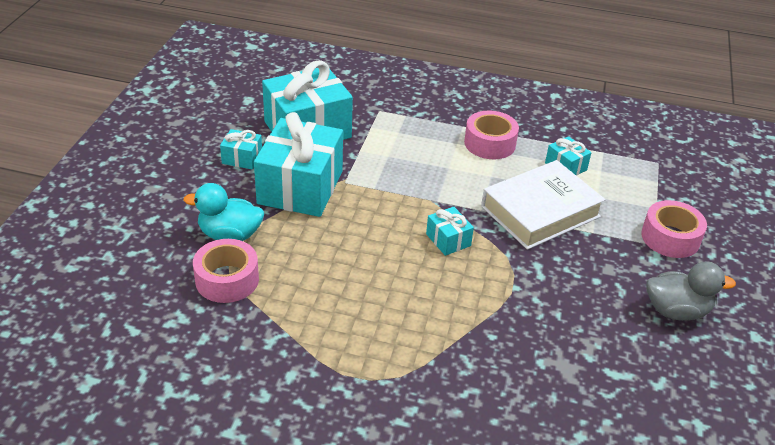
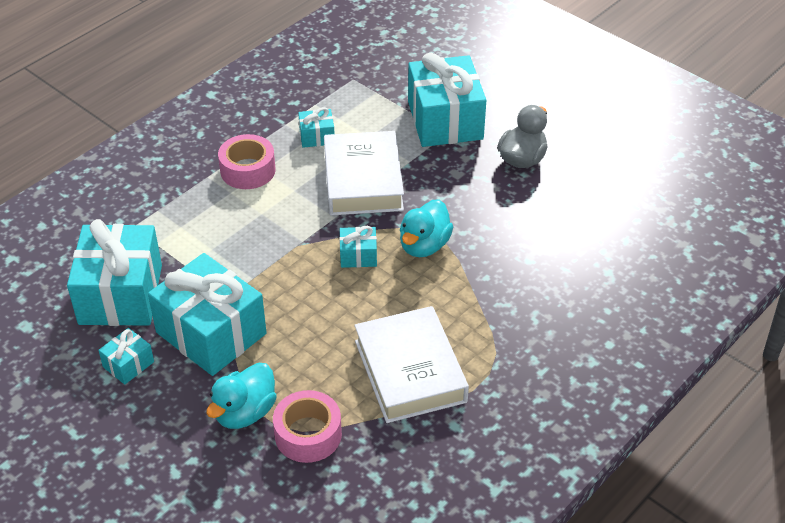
camera: 60 degrees left, 5 degrees up
(337, 321) = (410, 371): none -> white book
(496, 278) = (424, 245): none -> turquoise duck
(670, 238) = (445, 120): pink tape -> turquoise gift

